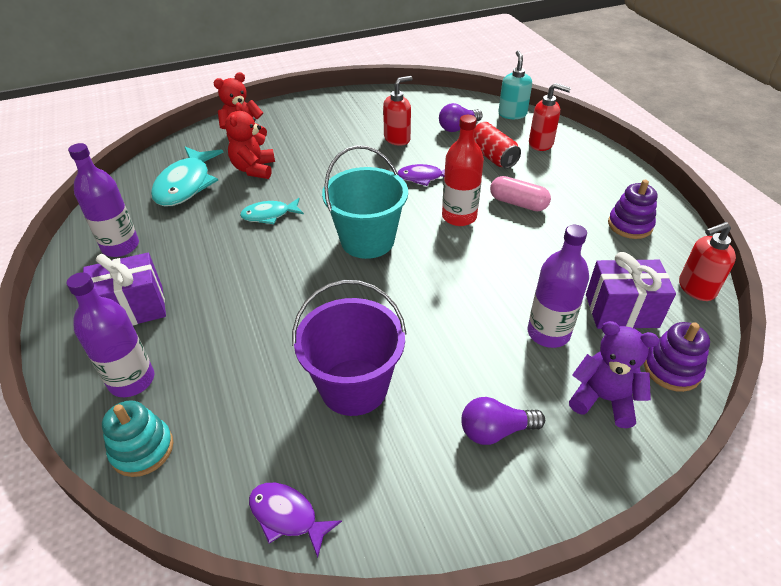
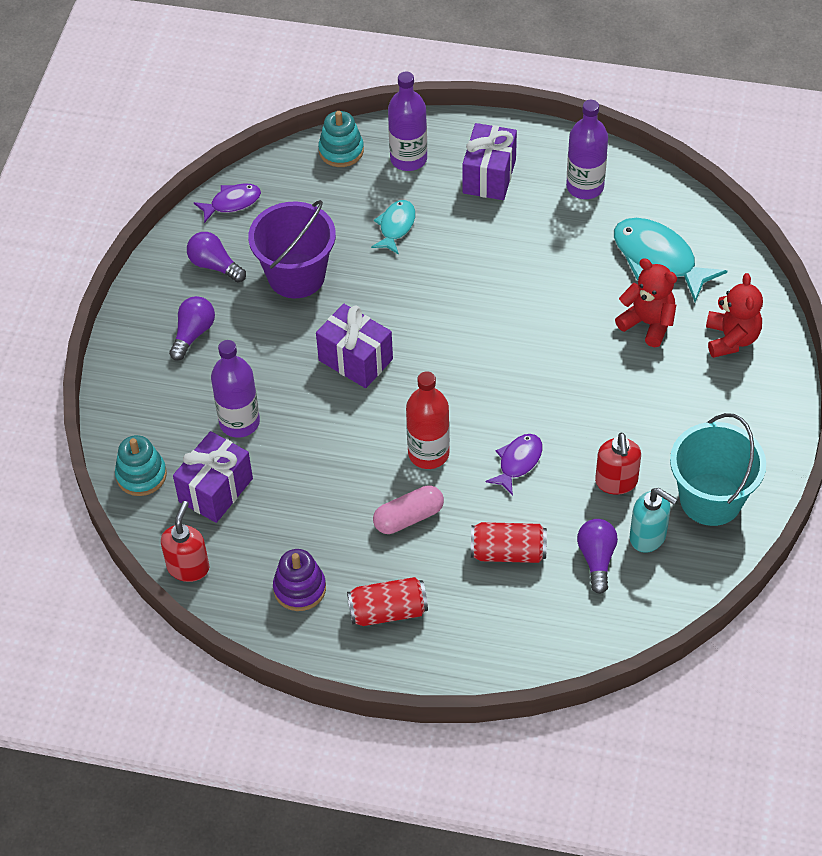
camera: 125 degrees right, 10 degrees up
(269, 215) = (551, 305): turquoise fish -> turquoise fish (396, 226)
(367, 240) = (452, 362): turquoise bucket -> turquoise bucket (710, 499)
(394, 471) = (215, 265): none -> purple light bulb
(414, 294) = (355, 359): none -> purple gift
(512, 114) = (585, 640): turquoise soap dispenser -> turquoise soap dispenser (648, 537)
(541, 144) = (496, 621): red soap dispenser -> none
(591, 182) = (388, 611): none -> red can
(603, 399) = (159, 412): purple teddy bear -> none
(671, 369) = (141, 475): purple stacking toy -> turquoise stacking toy

